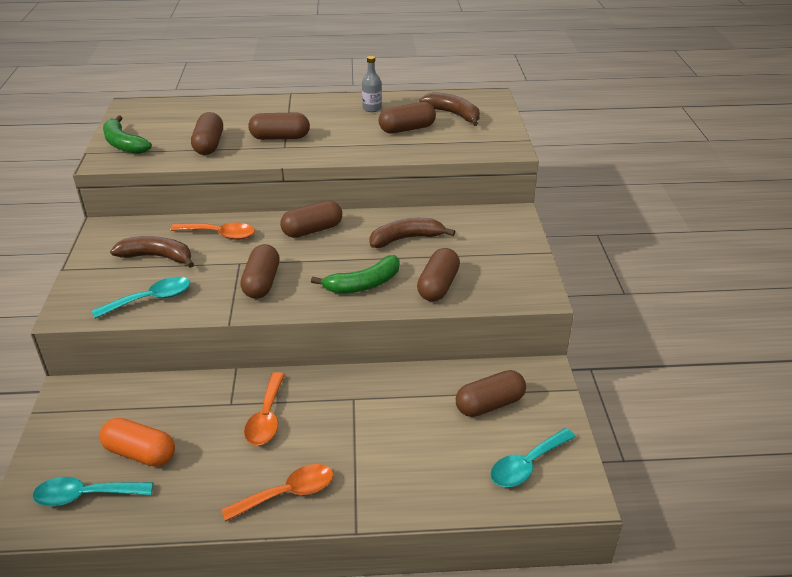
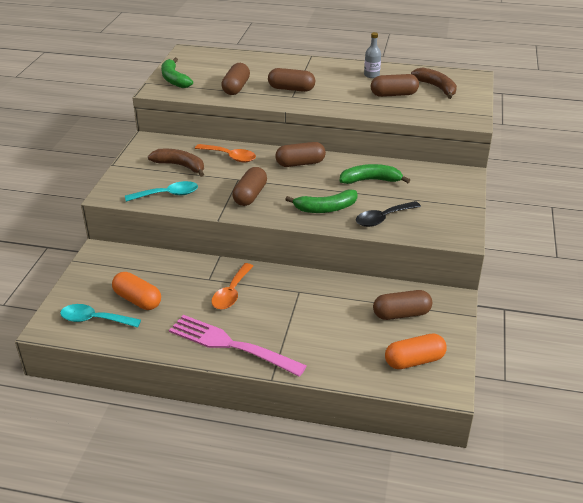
camera: 15 degrees right, 0 degrees up
(288, 493) = (231, 345): orange spoon -> pink fork
(406, 239) = (370, 180): brown banana -> green banana
(438, 286) = (383, 218): brown capsule -> black spoon
(527, 465) = (414, 361): turquoise spoon -> orange capsule

